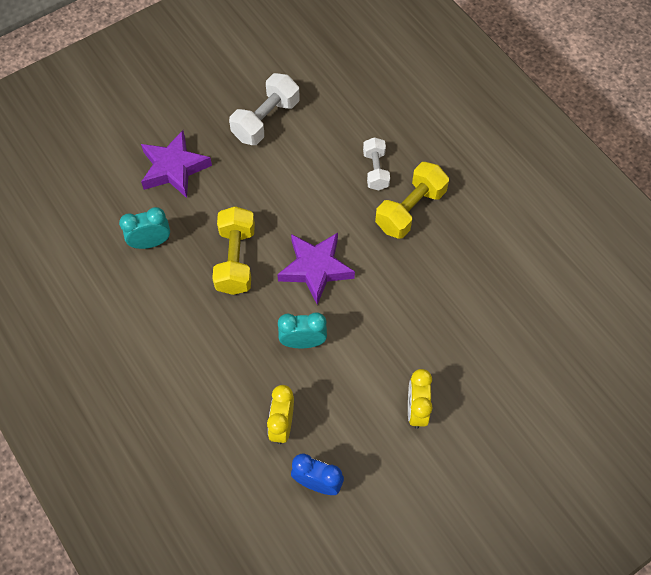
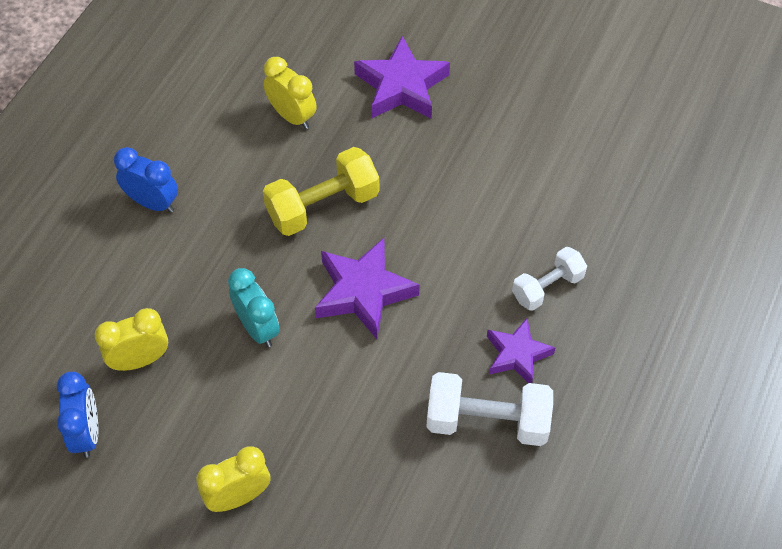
camera: 60 degrees right, 5 degrees down
(151, 242) = (292, 116): turquoise clock -> yellow clock
(160, 361) = (153, 203): none -> blue clock
(266, 120) = (533, 138): white dumbbell -> white dumbbell (487, 421)
(410, 210) = (517, 354): yellow dumbbell -> purple star

